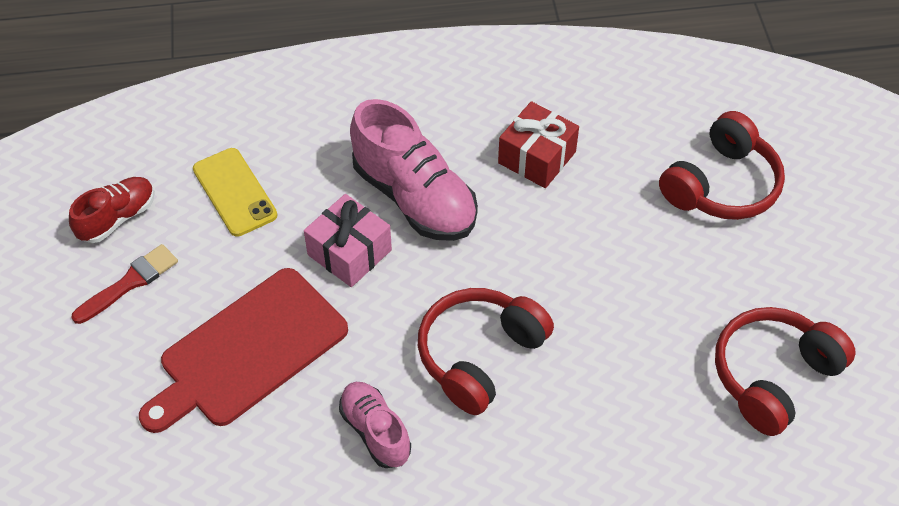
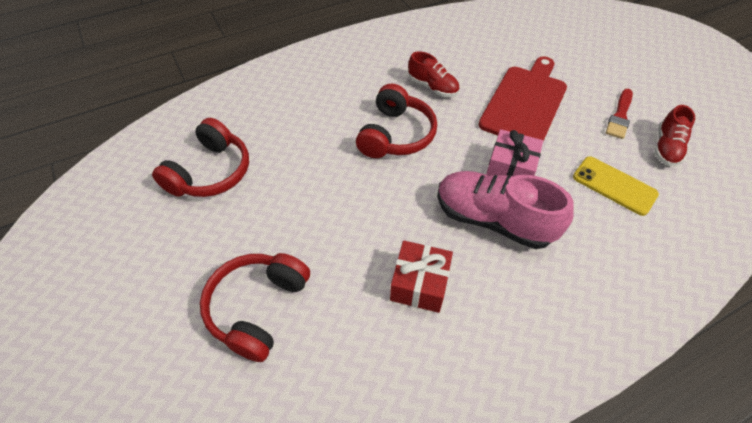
camera: 160 degrees right, 0 degrees up
(375, 431) = (433, 87): pink shoe -> red shoe

